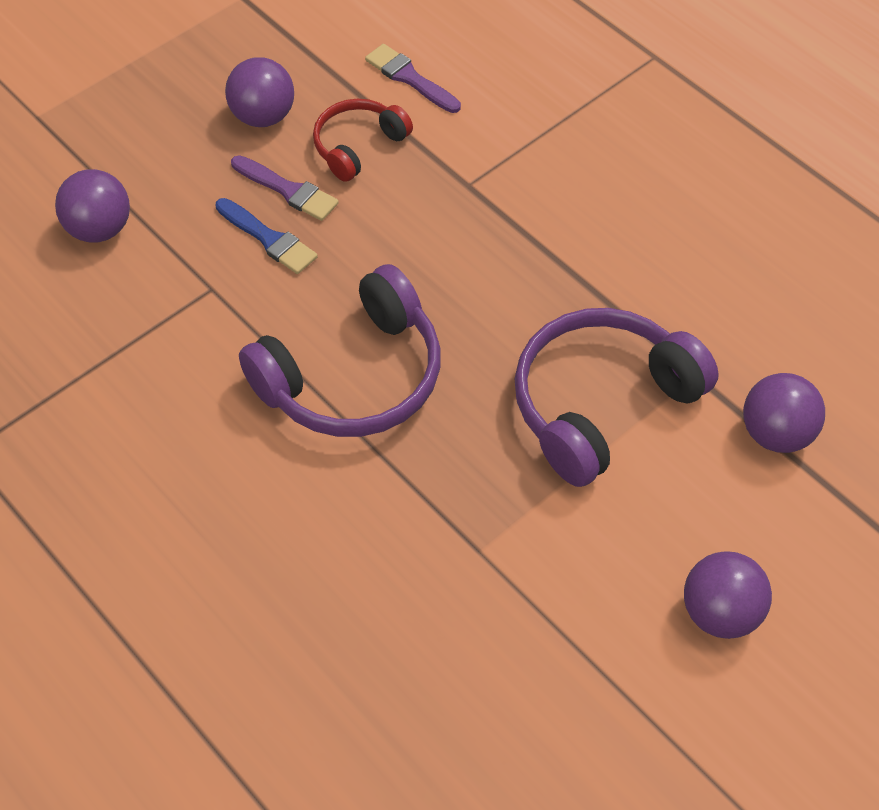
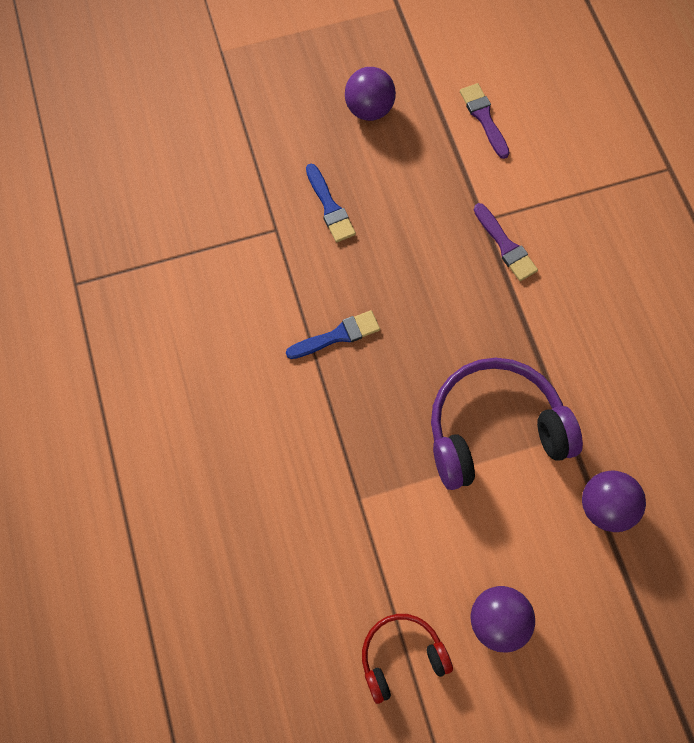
camera: 25 degrees right, 15 degrees up
(99, 229) = (224, 154): purple ball -> none
(288, 190) = (359, 174): purple brush -> purple brush (505, 245)
(353, 377) = (337, 335): purple headphones -> blue brush
(358, 146) = (423, 158): red headphones -> red headphones (401, 655)

